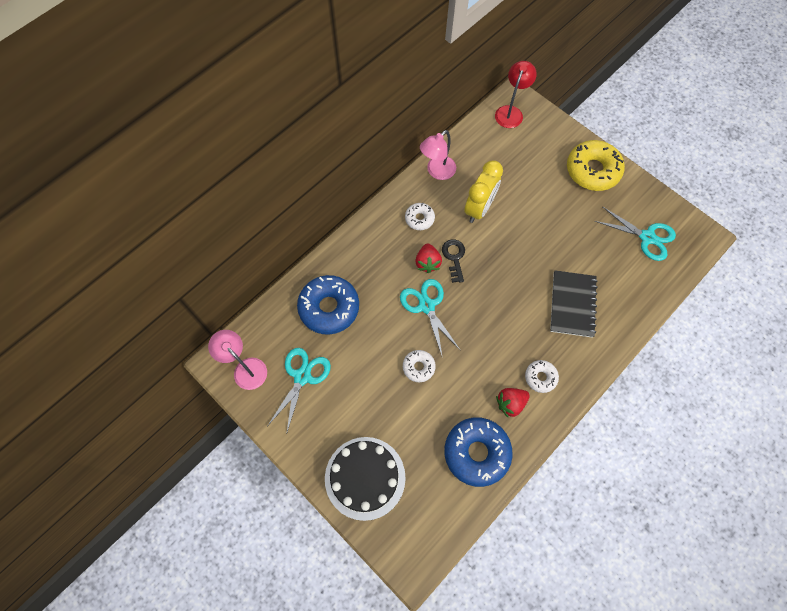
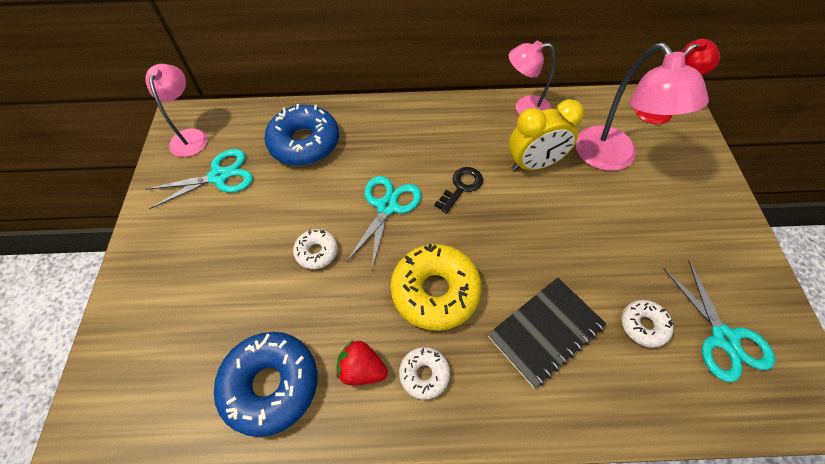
camera: 45 degrees right, 10 degrees down
(365, 477) = (154, 304): black cake -> none
(419, 219) = (465, 133): white donut -> white donut (643, 325)
(427, 263) = (430, 172): red strawberry -> none
(515, 169) = (612, 158): none -> pink lamp
(592, 170) = (711, 218): yellow donut -> yellow donut (435, 291)

